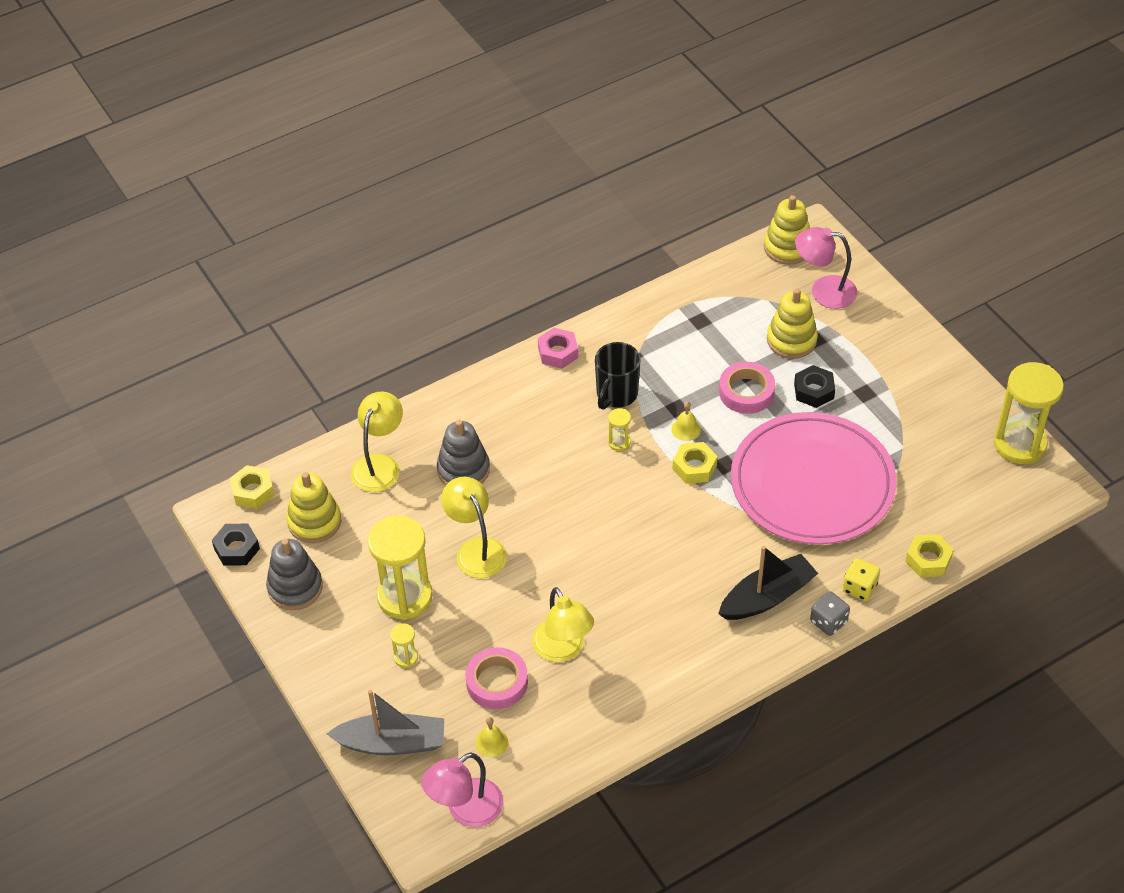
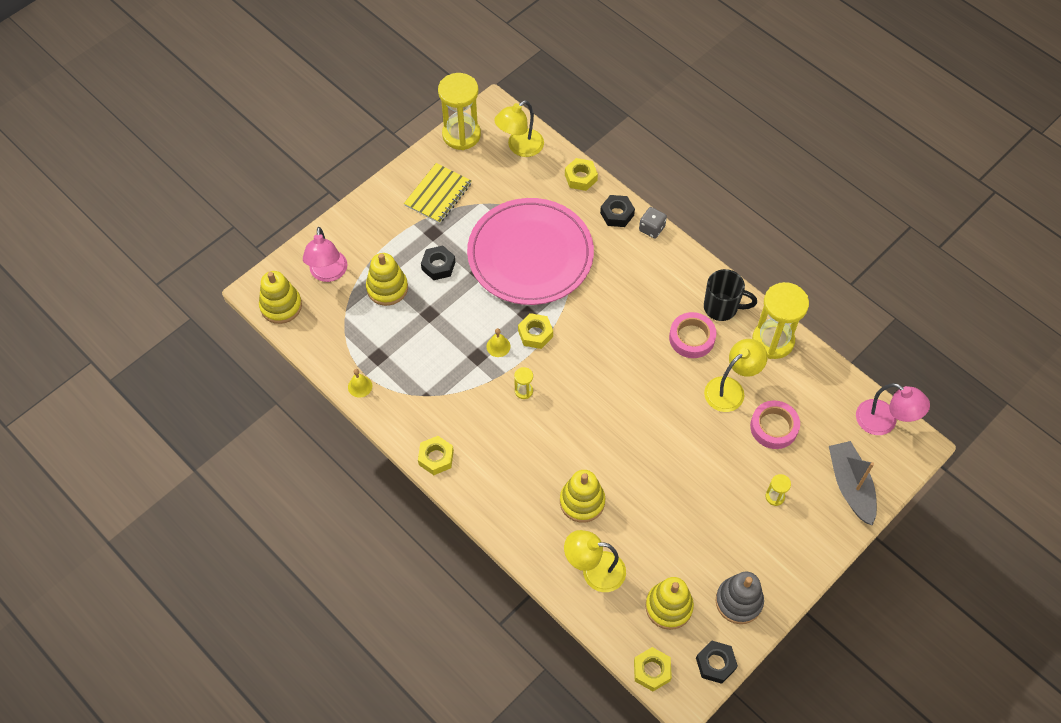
camera: 105 degrees left, 10 degrees up
(405, 597) = (720, 513): yellow hourglass -> yellow hourglass (773, 341)
(463, 470) = (582, 501): grey stacking toy -> yellow stacking toy
(476, 549) = (659, 471): yellow lamp -> yellow lamp (520, 147)
(491, 742) = (824, 418): yellow bell -> yellow bell (360, 386)
(558, 352) = (436, 458): pink nut -> yellow nut
(616, 394) = (473, 403): black mug -> black mug (722, 307)
(746, 392) = (450, 311): pink tape -> pink tape (692, 338)
(767, 597) = (642, 268): black boat -> none
(859, 588) = (617, 214): yellow dice -> black nut
(923, 406) = (438, 194): none -> yellow notebook

